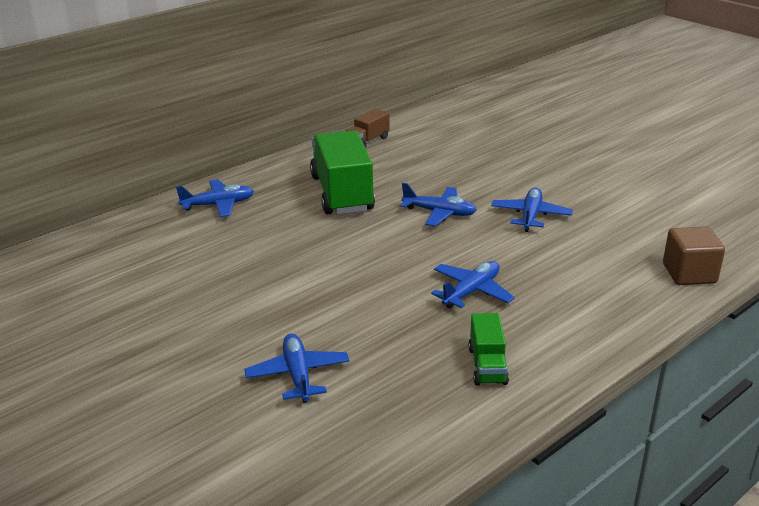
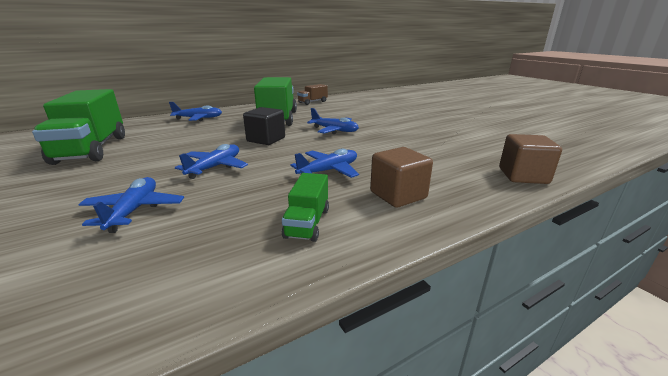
camera: 10 degrees right, 5 degrees down
(133, 290) = (92, 149): none -> green truck
(357, 243) = (266, 139): none -> black cube
(530, 216) = (398, 136): blue plane -> blue plane (215, 167)
(562, 319) = (398, 195): none -> brown cube

